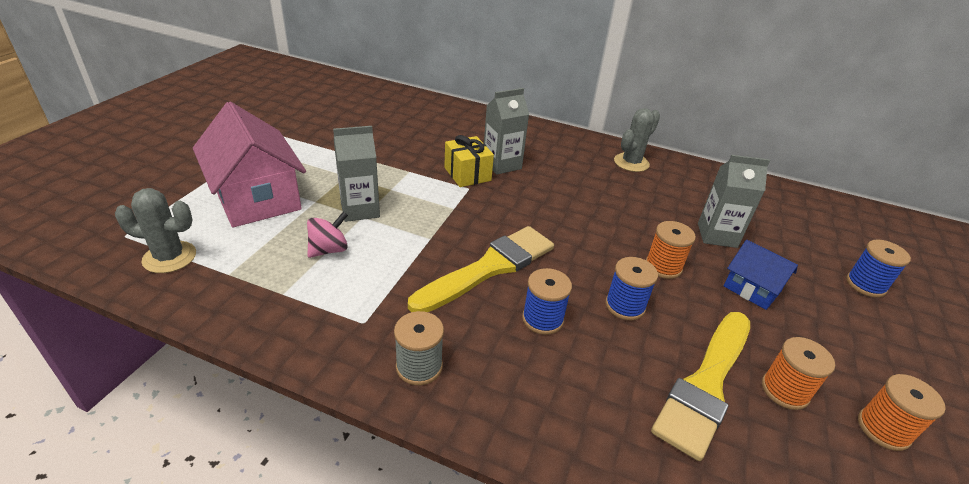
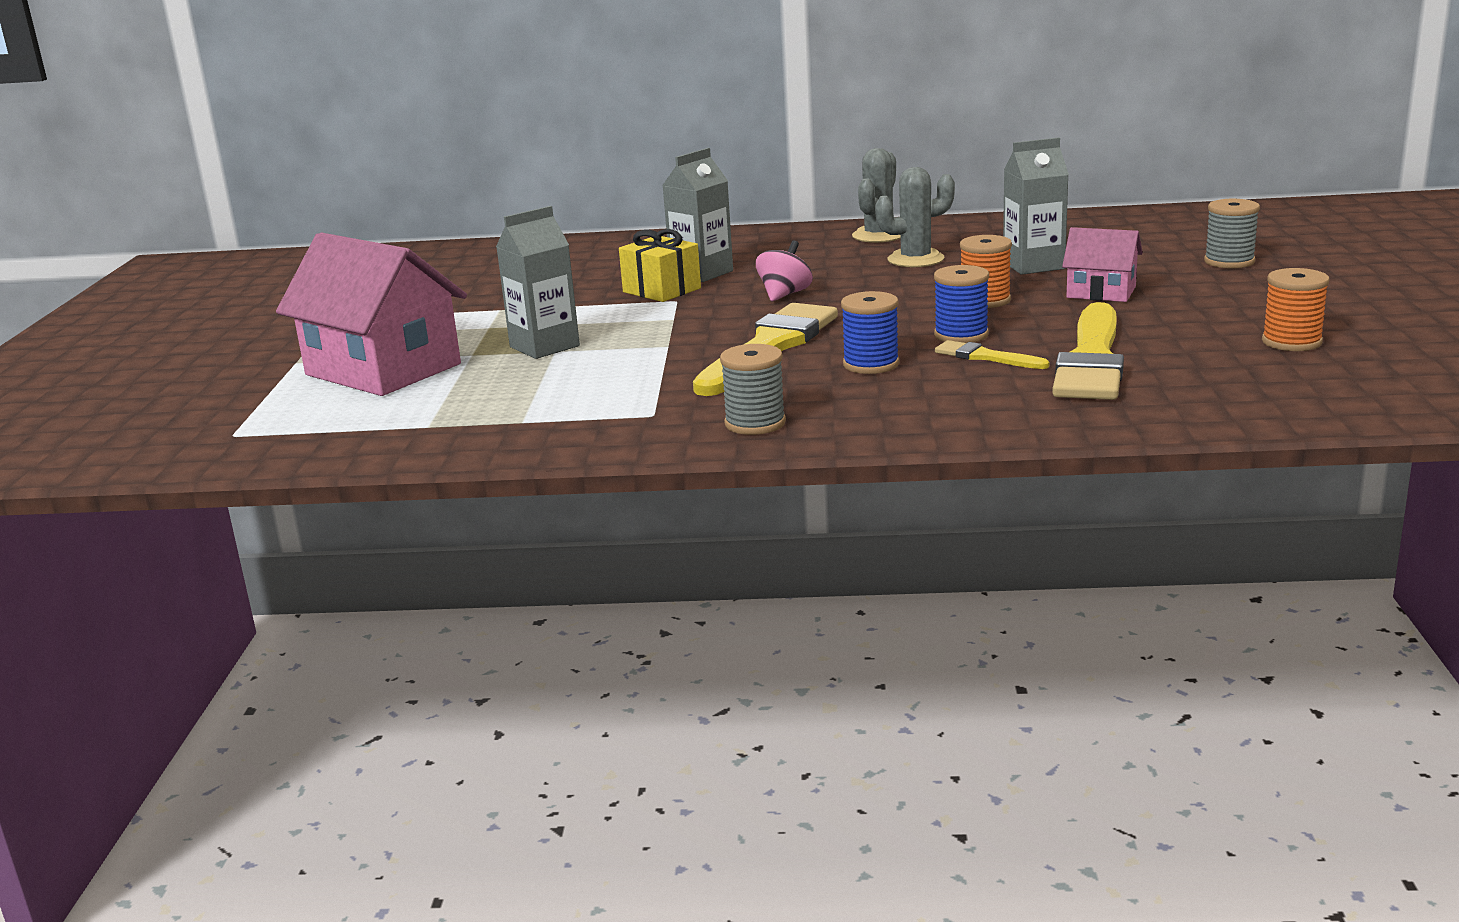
camera: 15 degrees left, 15 degrees down
(169, 257) = (326, 434): grey cactus -> grey cactus (915, 259)
(329, 250) = (541, 382): pink spinning top -> pink spinning top (784, 295)
(628, 344) = (986, 357): none -> yellow brush
(751, 289) = (1101, 292): blue house -> pink house
(784, 390) = (1178, 344): orange spool -> none
(865, 285) = (1229, 261): blue spool -> grey spool

